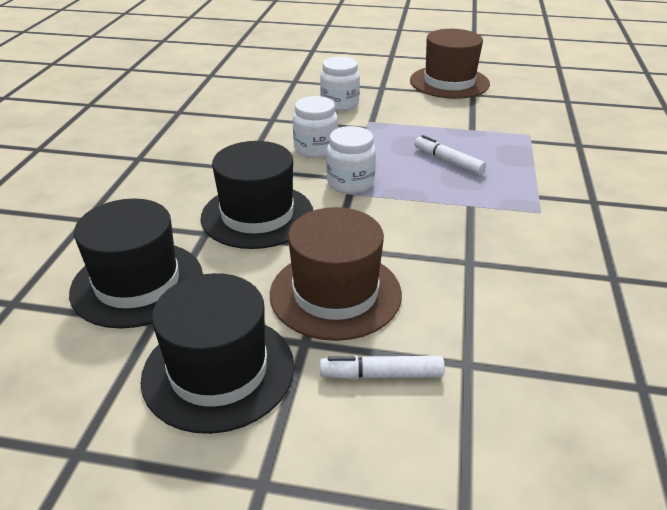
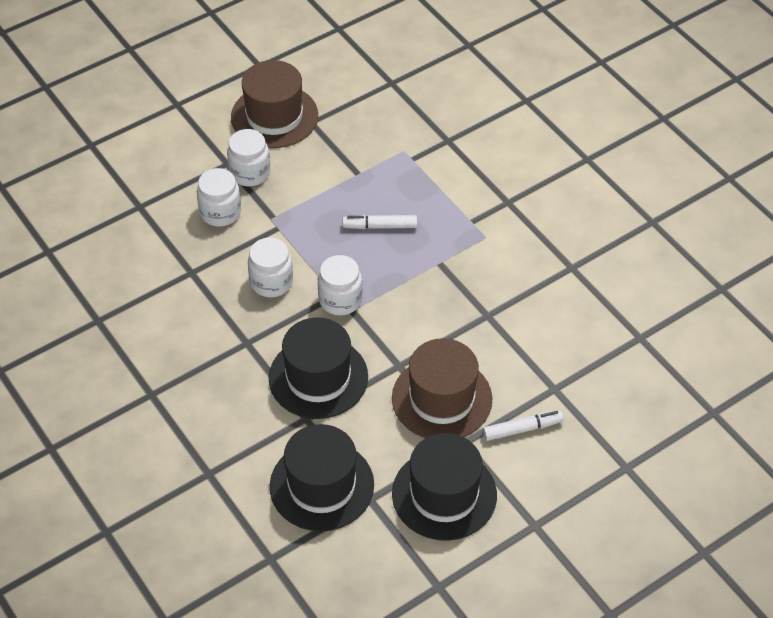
camera: 45 degrees left, 15 degrees up
(381, 374) = (522, 429): white marker -> white marker turned 150 degrees counterclockwise
(390, 97) = (250, 173): none -> white jar

